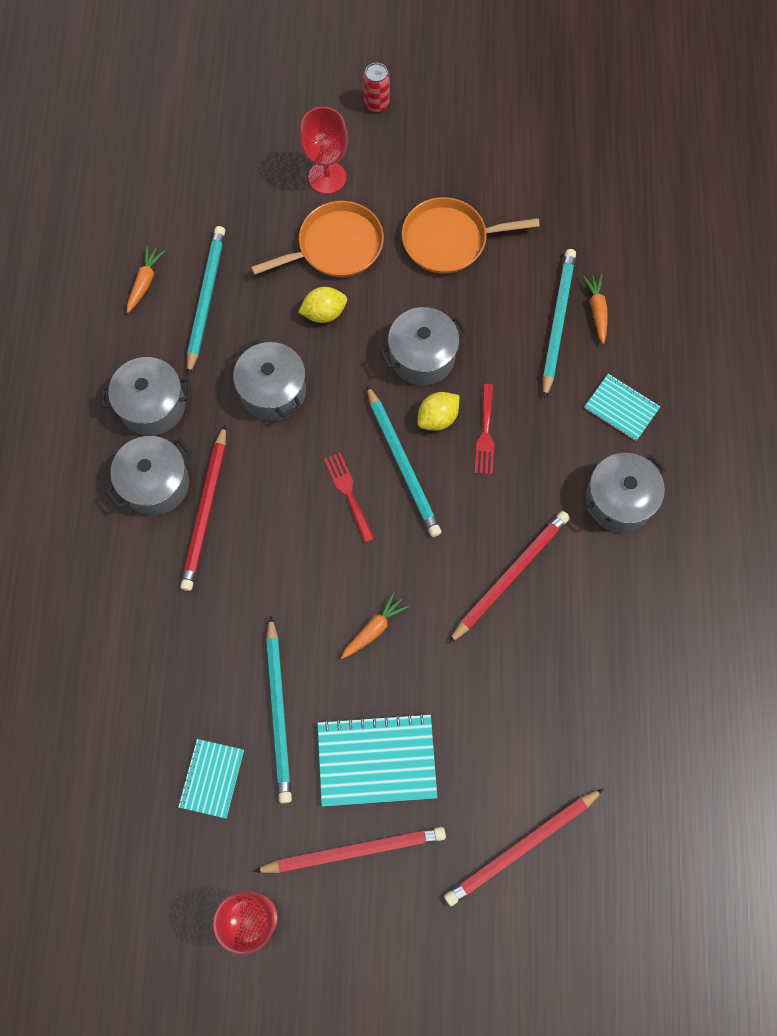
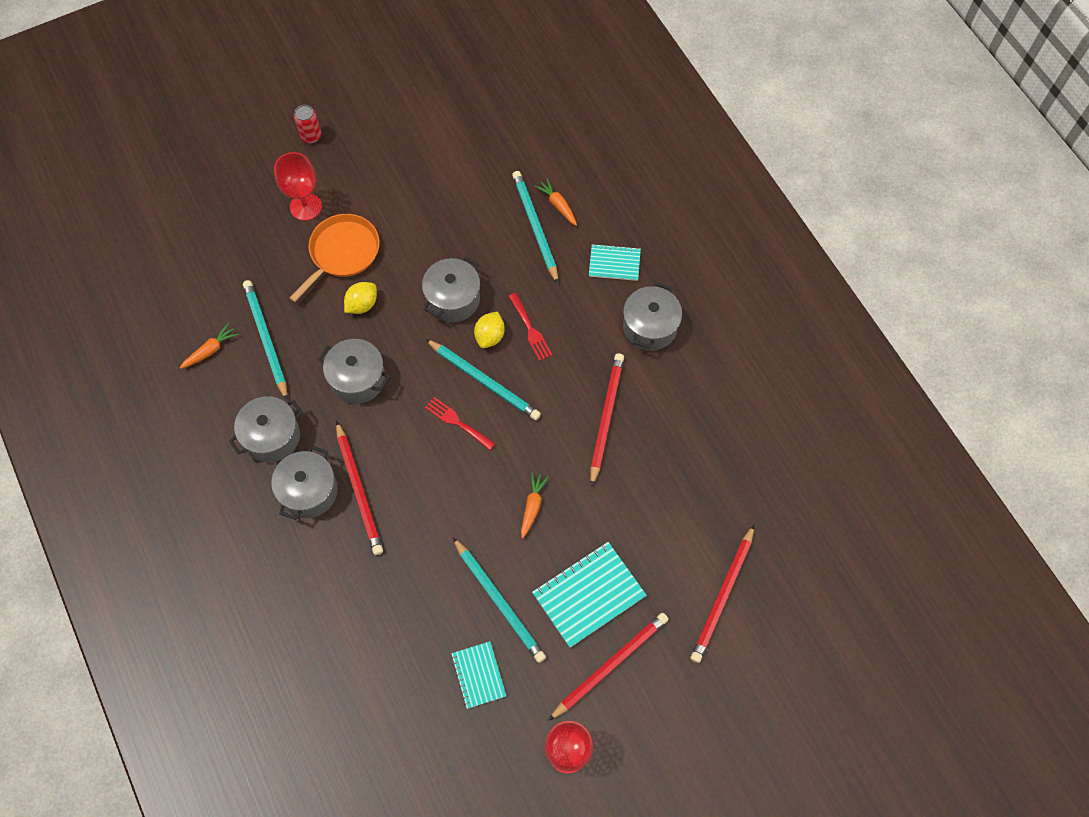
camera: 30 degrees left, 5 degrees down
(145, 282) = (210, 350): orange carrot -> orange carrot turned 60 degrees clockwise
(449, 240) = (423, 207): orange pan -> none

